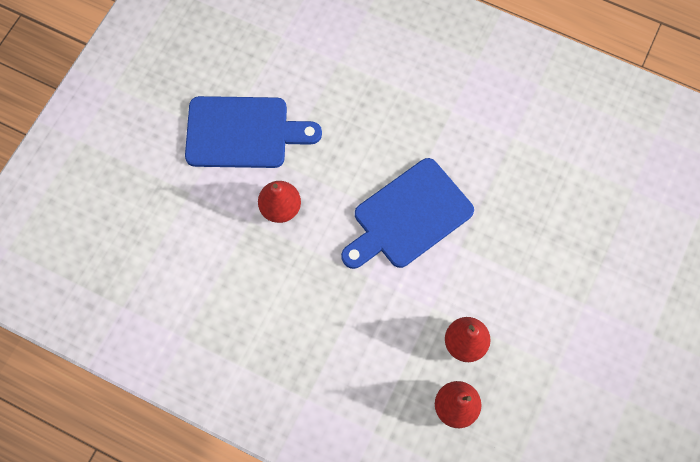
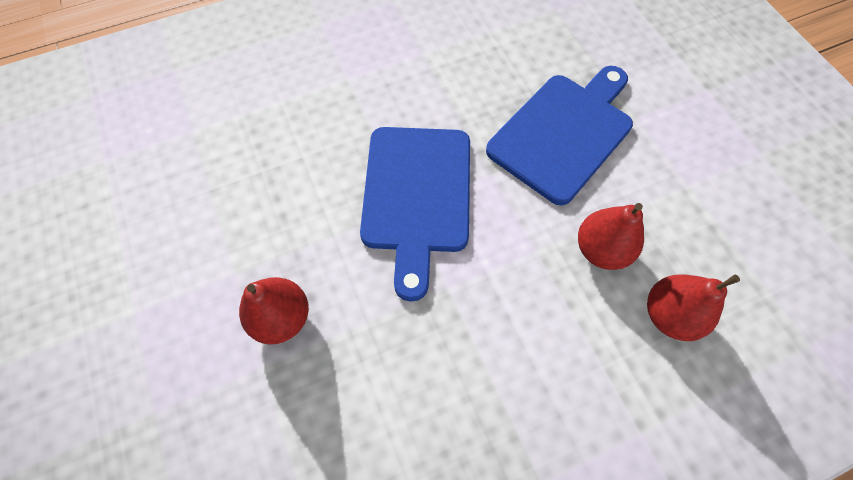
camera: 50 degrees left, 5 degrees down
(243, 132) = (155, 285): blue cutting board -> blue cutting board (563, 133)

